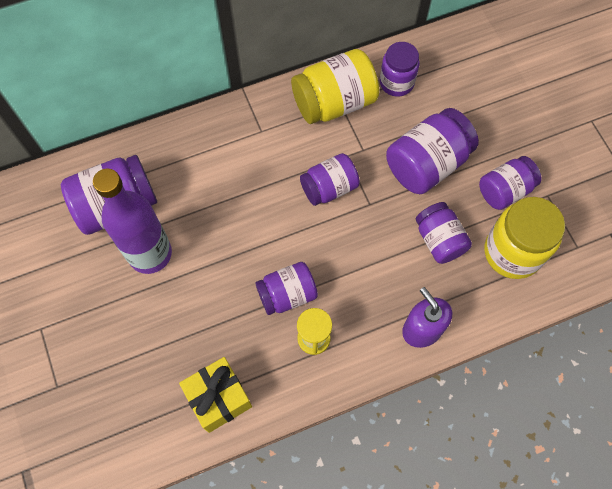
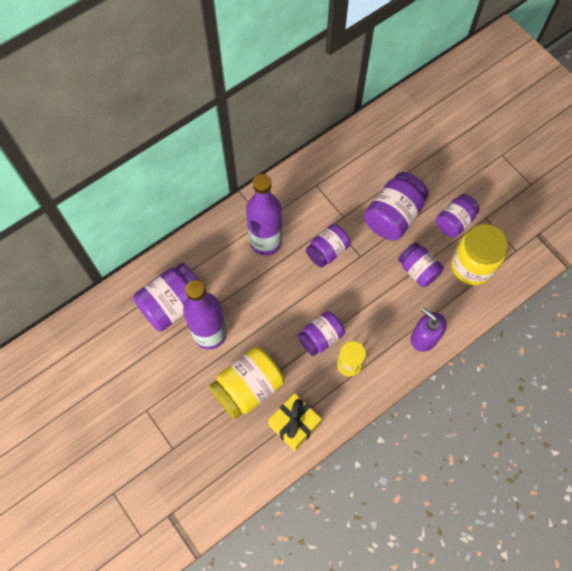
camera: 15 degrees left, 0 degrees up
(255, 157) = (265, 241): none -> purple bottle
(334, 102) = (311, 185): yellow jar -> yellow jar (248, 388)
(396, 83) = (353, 159): purple jar -> none

